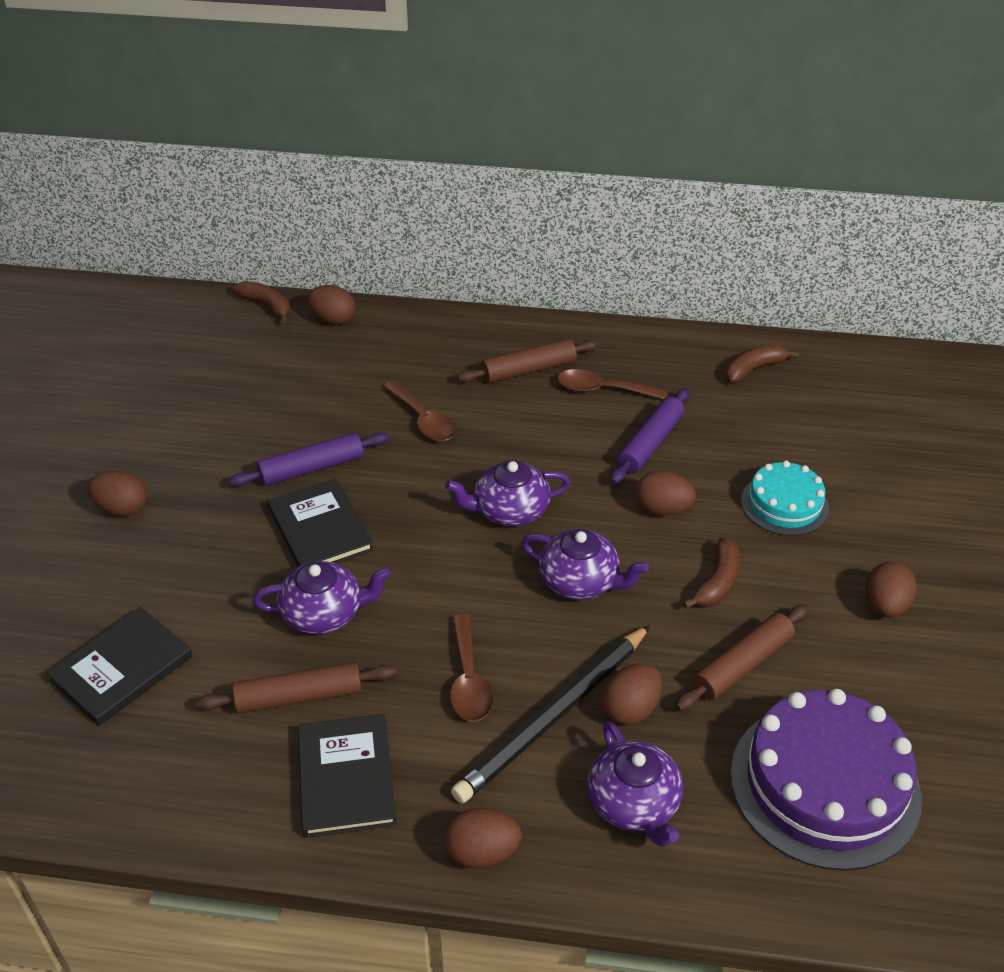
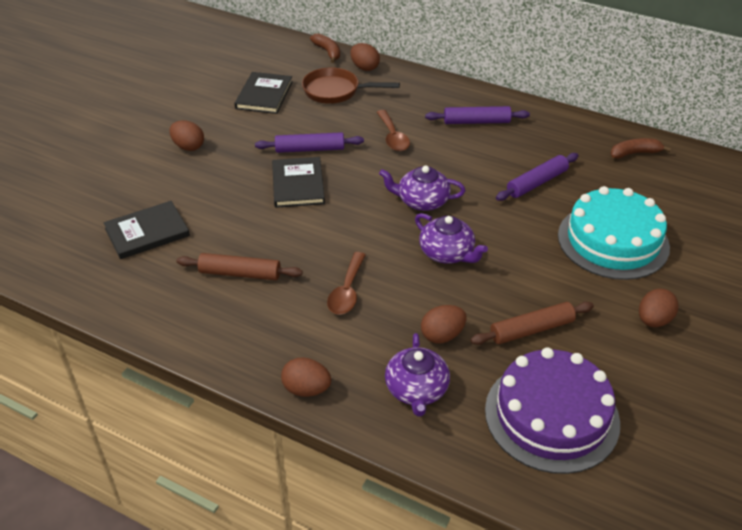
camera: 20 degrees right, 0 degrees up
(308, 366) = (336, 91): none -> brown pan
(324, 613) = (277, 232): purple teapot -> none
(346, 777) = (245, 325): black book -> black book (264, 95)
(529, 370) = (476, 122): brown rolling pin -> purple rolling pin
(554, 716) = (390, 326): black pencil -> none
(603, 390) = (521, 144): brown spoon -> none
(662, 509) = (524, 224): brown egg -> none
(717, 582) = (540, 276): brown banana -> none
(784, 504) = (613, 241): turquoise cake -> turquoise cake, size x1.75

